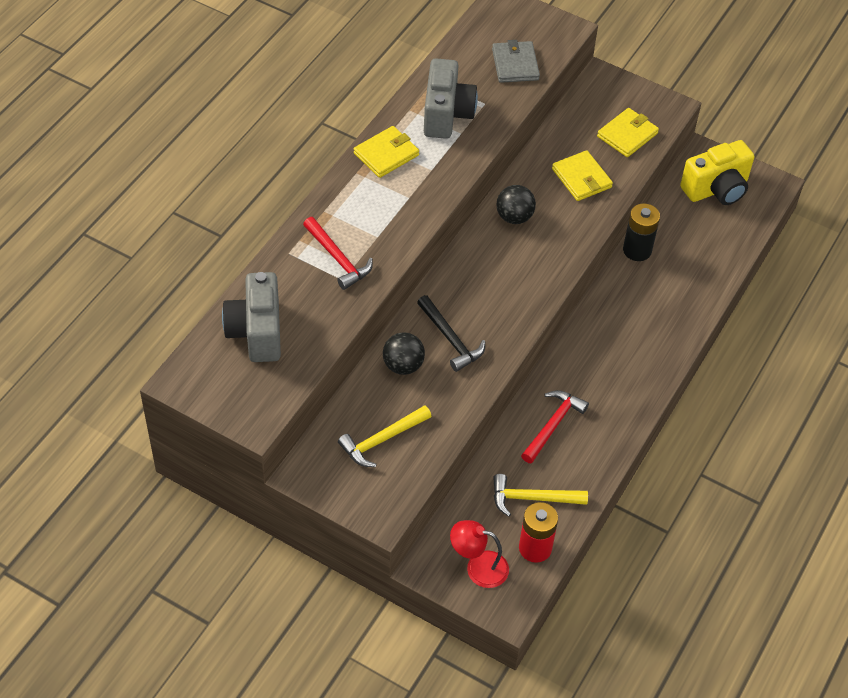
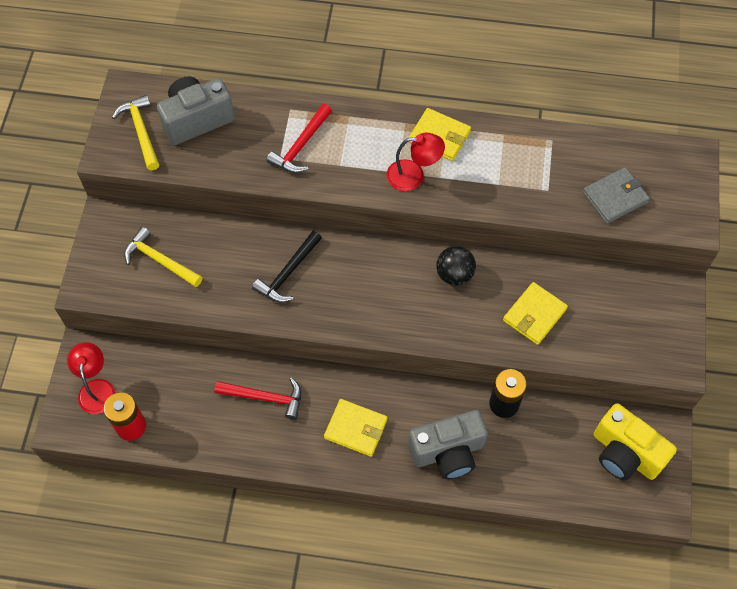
camera: 70 degrees right, 10 degrees up
(403, 365) = (243, 247): black ball -> none
(419, 188) = (413, 175): none -> red lamp
(446, 114) = (515, 165): grey camera -> grey camera (448, 452)
(532, 498) = (180, 407): yellow hammer -> yellow hammer (141, 131)
(627, 135) = (615, 337): yellow wallet -> yellow wallet (355, 429)

